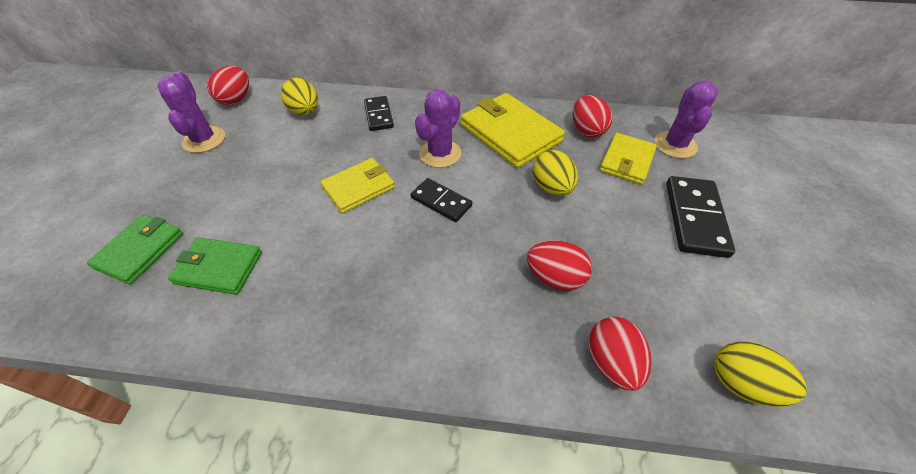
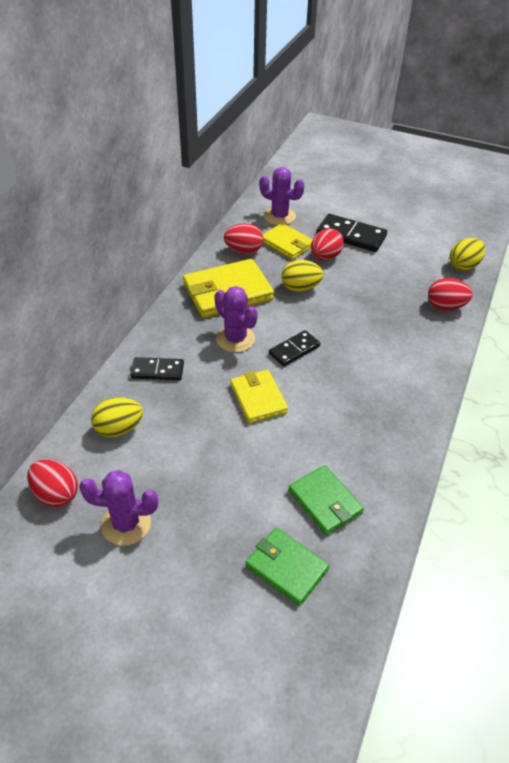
camera: 75 degrees left, 5 degrees down
(218, 268) = (325, 502): green wallet -> green wallet turned 60 degrees counterclockwise
(555, 277) = (382, 310): red egg -> red egg (325, 257)

